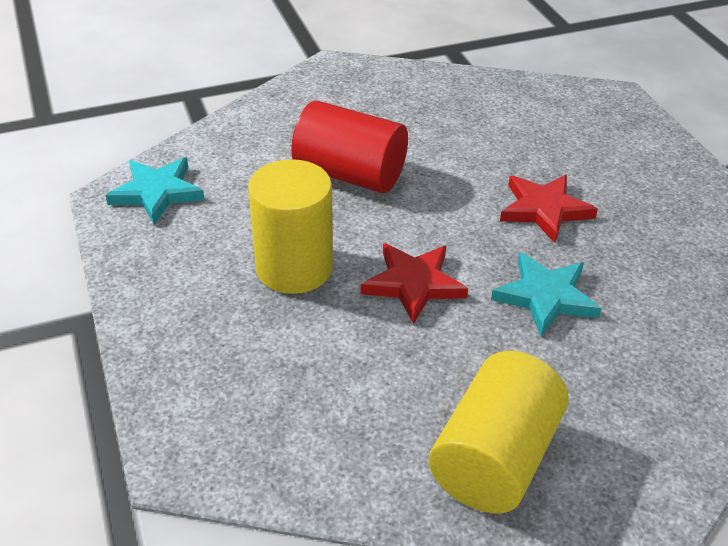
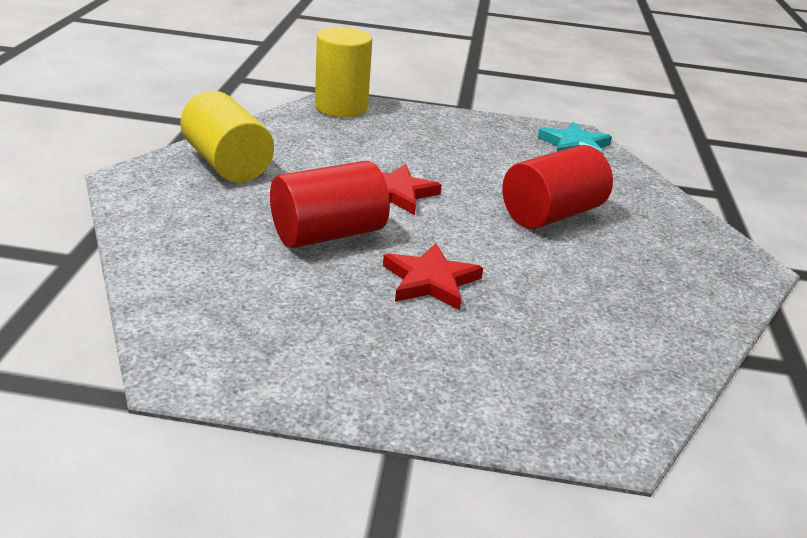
camera: 115 degrees right, 10 degrees down
(294, 268) = (453, 163): yellow cylinder -> yellow cylinder (341, 107)
(546, 297) = (328, 234): turquoise star -> red cylinder

